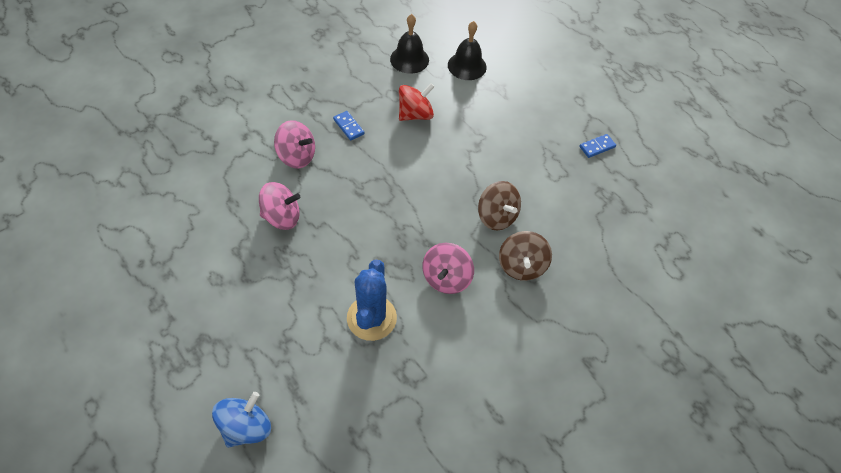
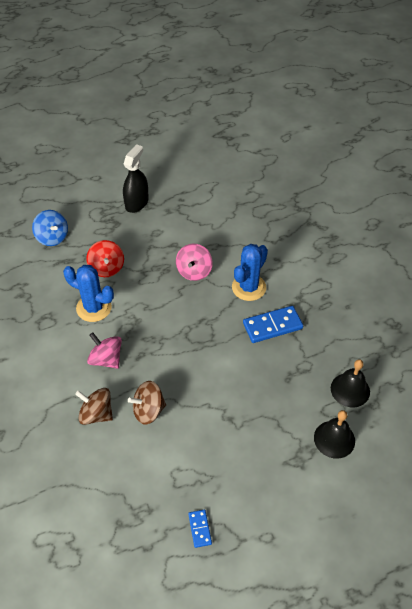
camera: 110 degrees right, 5 degrees down
(152, 322) = (136, 203): none -> black spray bottle
(297, 156) = (249, 287): pink spinning top -> blue cactus
(348, 127) = (272, 326): blue domino -> blue domino, size x1.88
(415, 114) = (276, 378): red spinning top -> red spinning top (107, 268)

